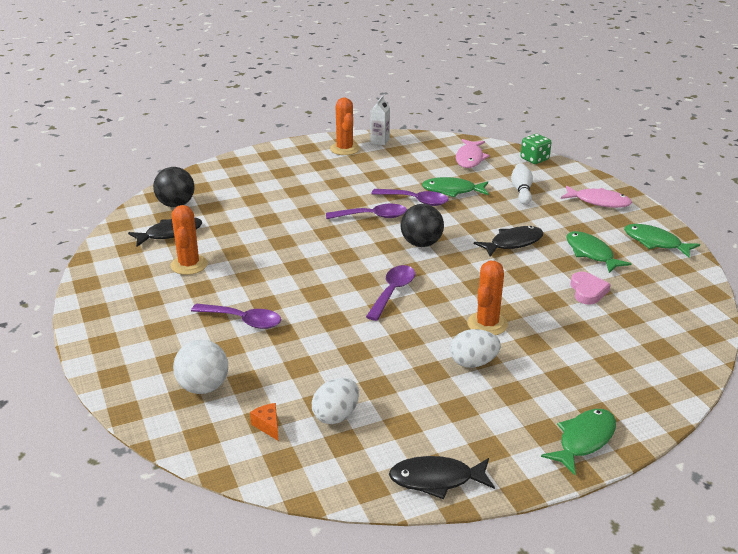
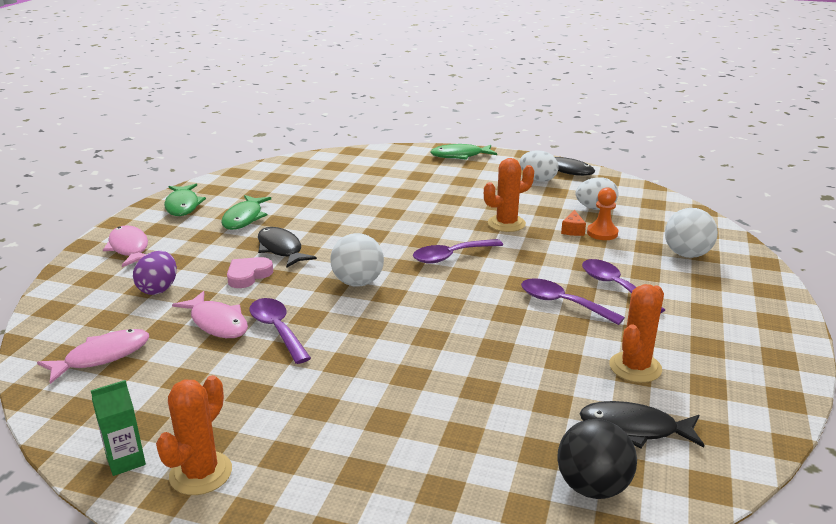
camera: 140 degrees left, 5 degrees down
(268, 426) = (650, 219): orange cheese -> orange cheese (573, 230)
(299, 379) = (602, 233): none -> orange pawn
(372, 216) = (354, 332): purple spoon -> purple spoon (562, 303)
(380, 141) = (126, 461): white carton -> green carton
(421, 243) = (358, 282): black ball -> white ball
(452, 190) = (217, 323): green fish -> pink fish
(473, 363) = (463, 199): white egg -> white egg (538, 179)
(487, 324) = (415, 211): orange cactus -> orange cactus (506, 224)
(513, 243) = (281, 249): black fish -> black fish turned 45 degrees clockwise
(521, 191) = (158, 289): white bowling pin -> purple egg
(534, 159) = (50, 318): green dice -> none
(587, 291) = (307, 201): pink heart -> pink heart (248, 275)

